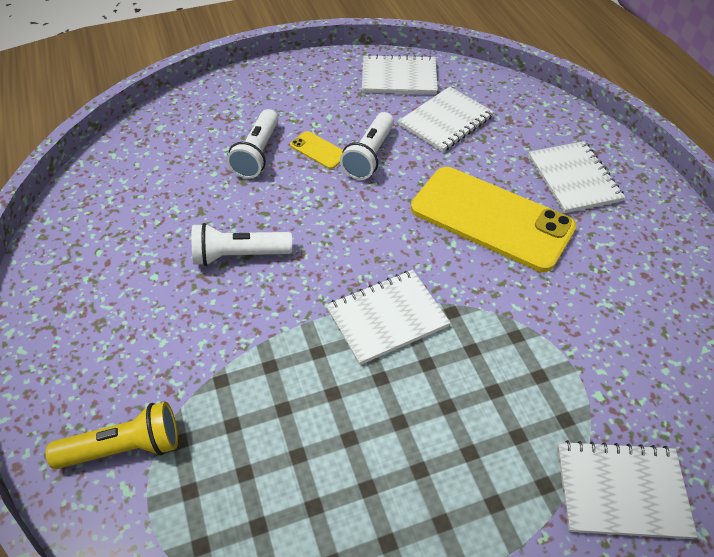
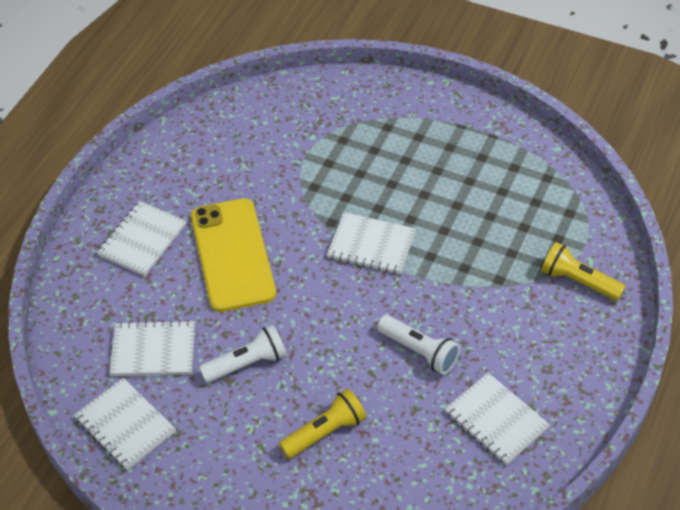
camera: 135 degrees left, 0 degrees up
(257, 154) = (325, 432): white flashlight -> yellow flashlight
(318, 150) = (276, 399): yellow phone -> none
(621, 491) = (357, 103): white notebook -> white notebook (496, 420)

